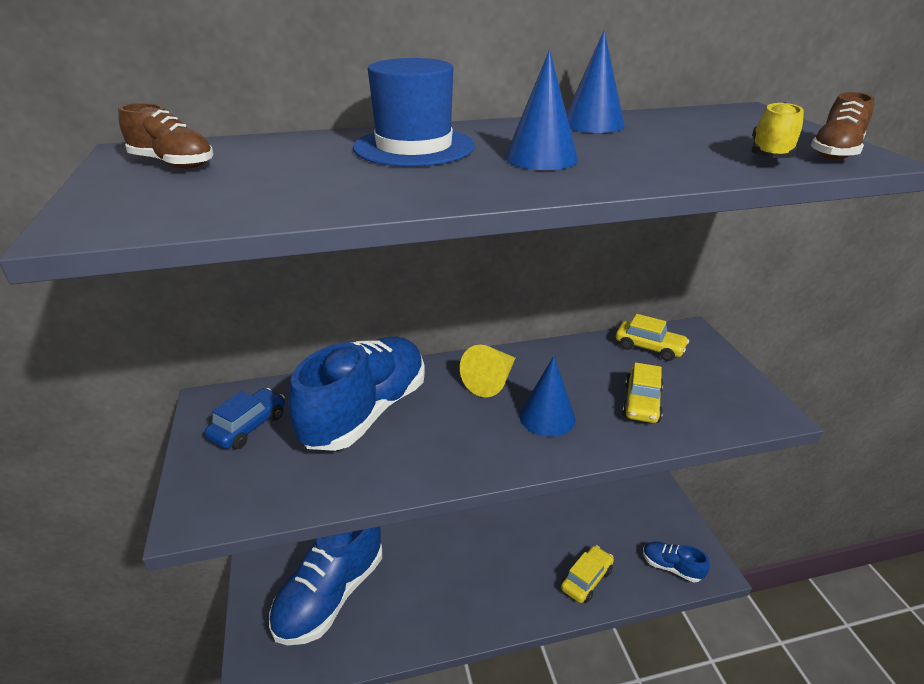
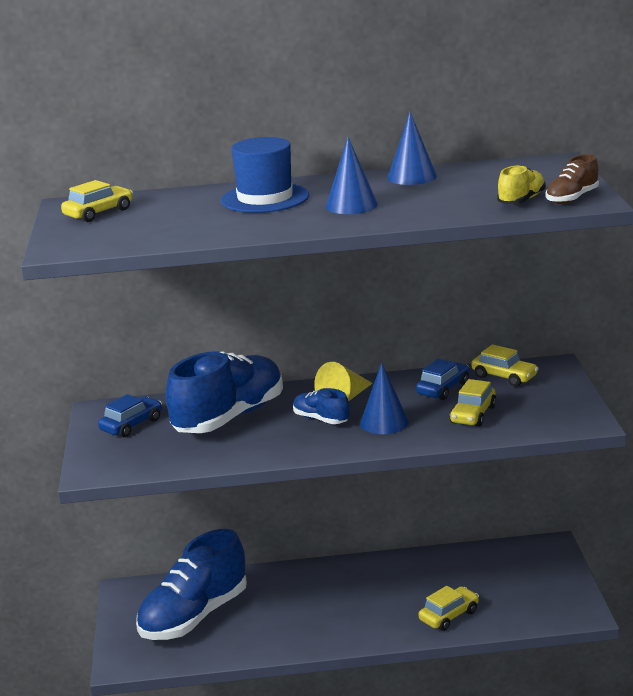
camera: 10 degrees right, 10 degrees down
(173, 164) = (98, 213): brown shoe -> yellow car
(593, 365) = (443, 388): none -> blue car
(671, 567) = (541, 610): blue shoe -> blue shoe (321, 419)

